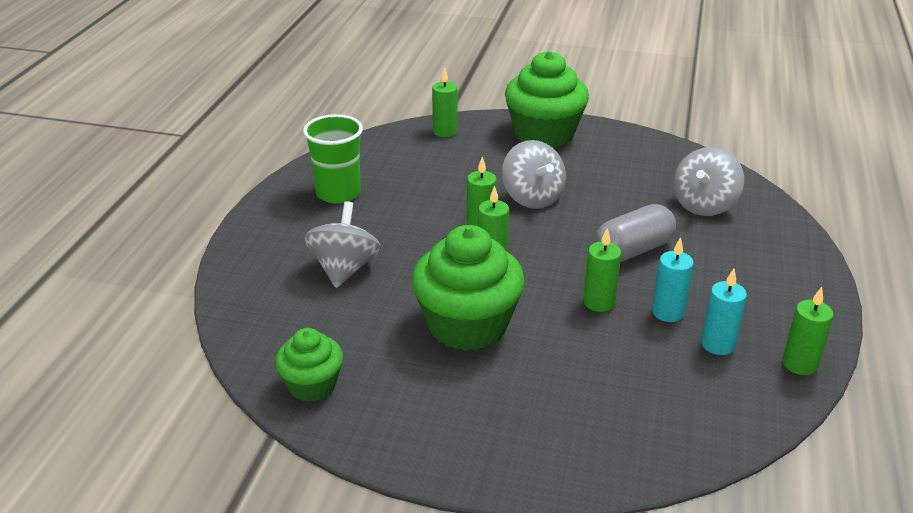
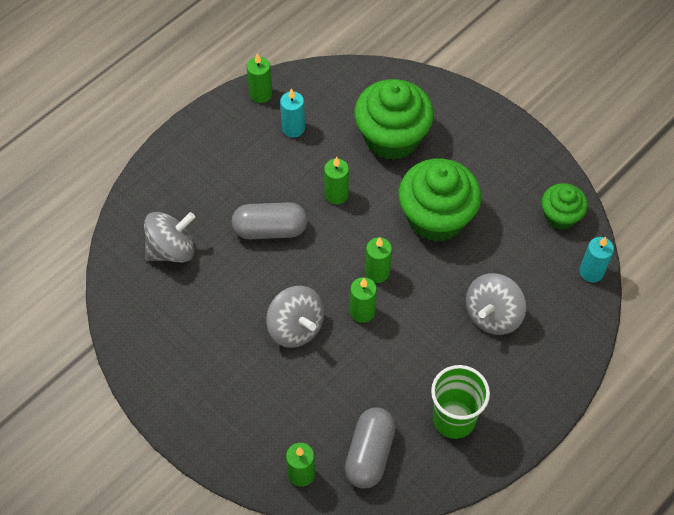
camera: 150 degrees left, 25 degrees up
(398, 155) = (369, 454): none -> grey capsule
(532, 198) = (296, 327): grey spinning top -> grey spinning top turned 135 degrees clockwise
(544, 134) = (212, 418): green cupcake -> green cupcake (392, 137)
(668, 312) = (299, 165): turquoise candle -> turquoise candle (591, 272)

